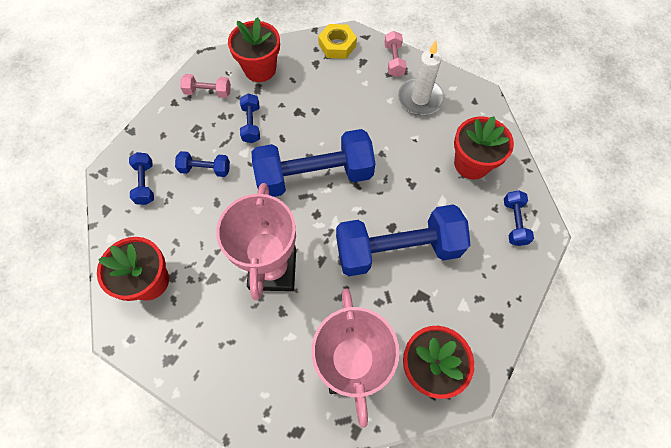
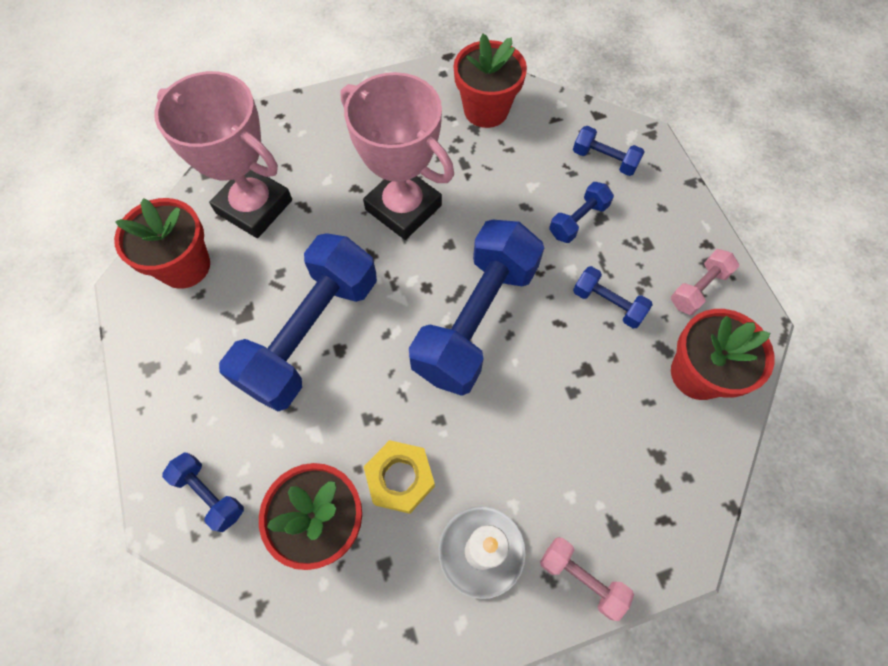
camera: 130 degrees right, 0 degrees up
(337, 45) = (674, 515): yellow nut -> yellow nut (400, 478)

